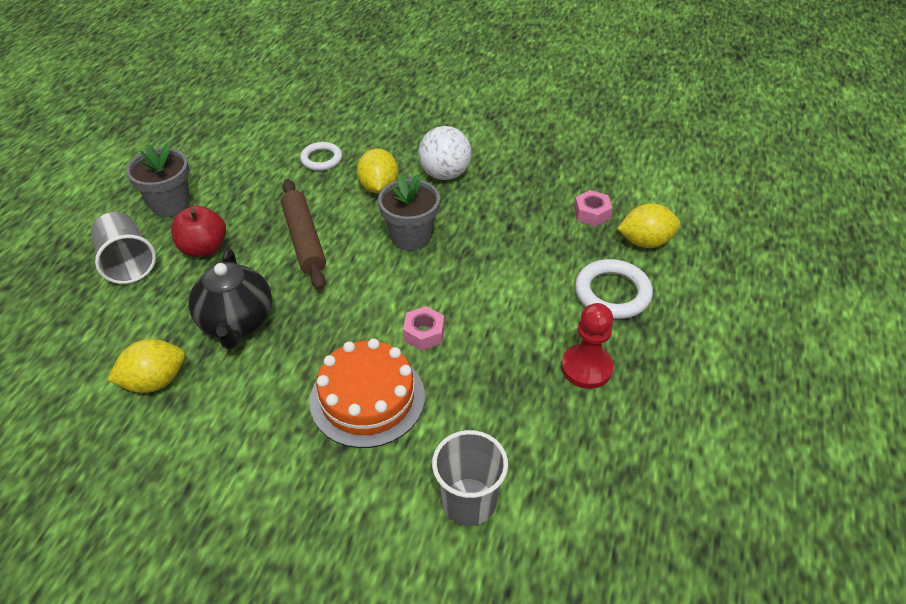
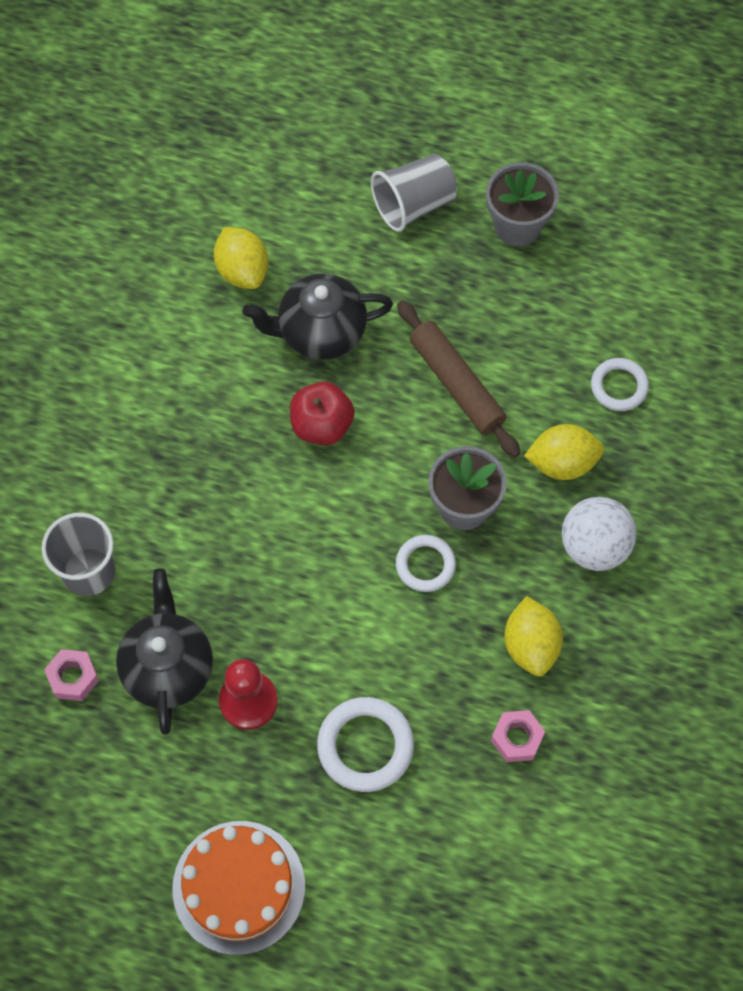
camera: 90 degrees right, 20 degrees up
(204, 248) = (439, 277): red apple -> red apple (322, 425)
(304, 240) = (456, 384): brown rolling pin -> brown rolling pin turned 75 degrees clockwise
(367, 398) = (214, 472): orange cake -> orange cake (238, 887)
(424, 333) = (302, 526): pink nut -> pink nut (73, 678)
(459, 258) = (425, 565): none -> white ring
(563, 428) = (168, 667): none -> black teapot
(645, 242) = (460, 803): yellow lemon -> yellow lemon (531, 645)

